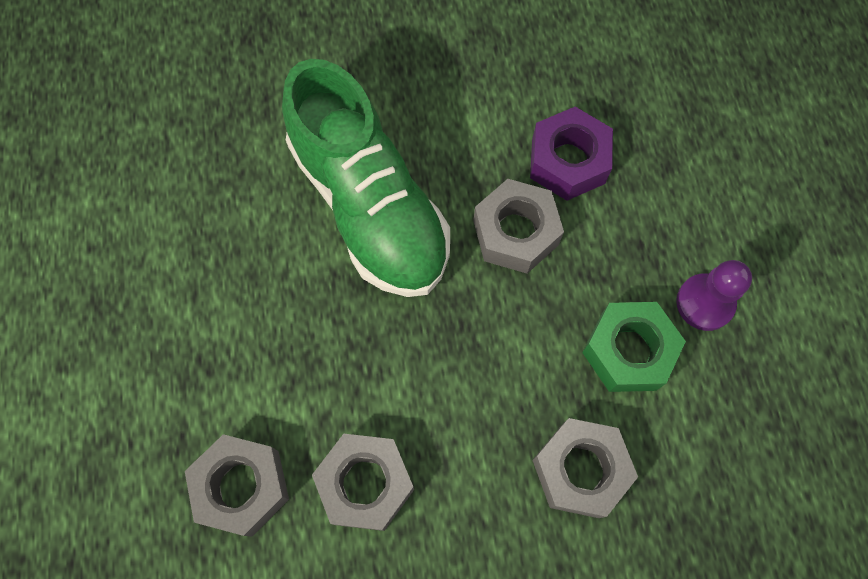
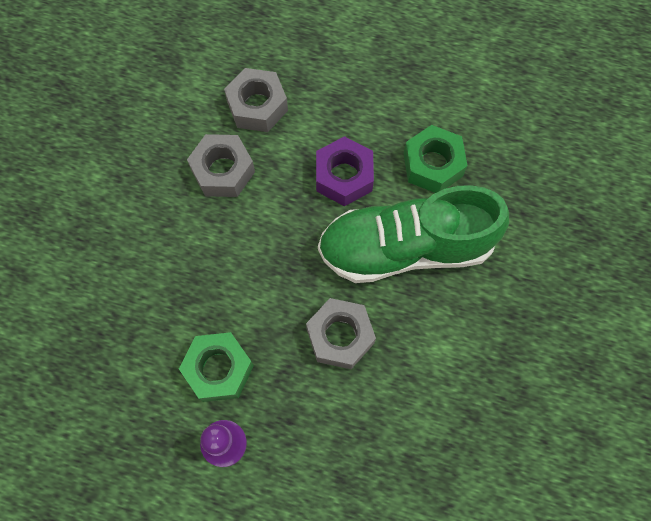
camera: 115 degrees right, 0 degrees up
(241, 218) = (432, 165): none -> green nut
(568, 161) = (379, 403): purple nut -> purple nut (344, 176)
(580, 470) = (162, 297): grey nut -> none

